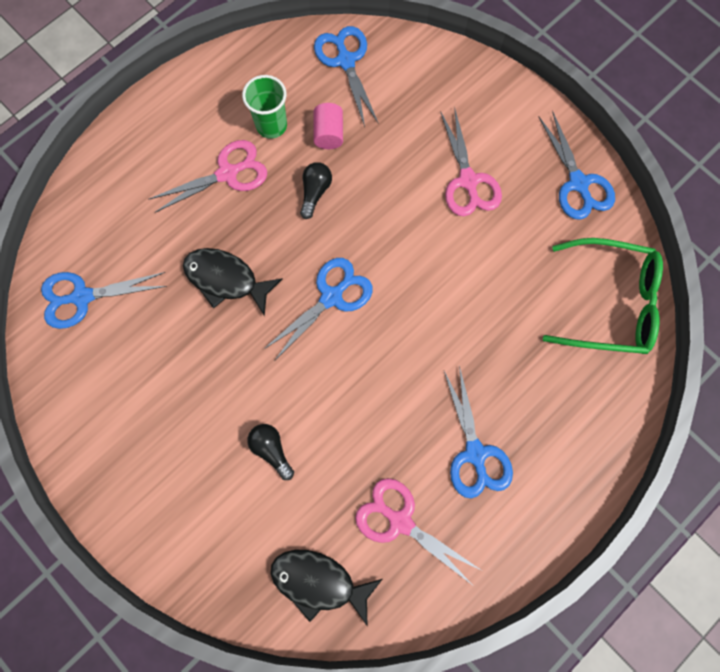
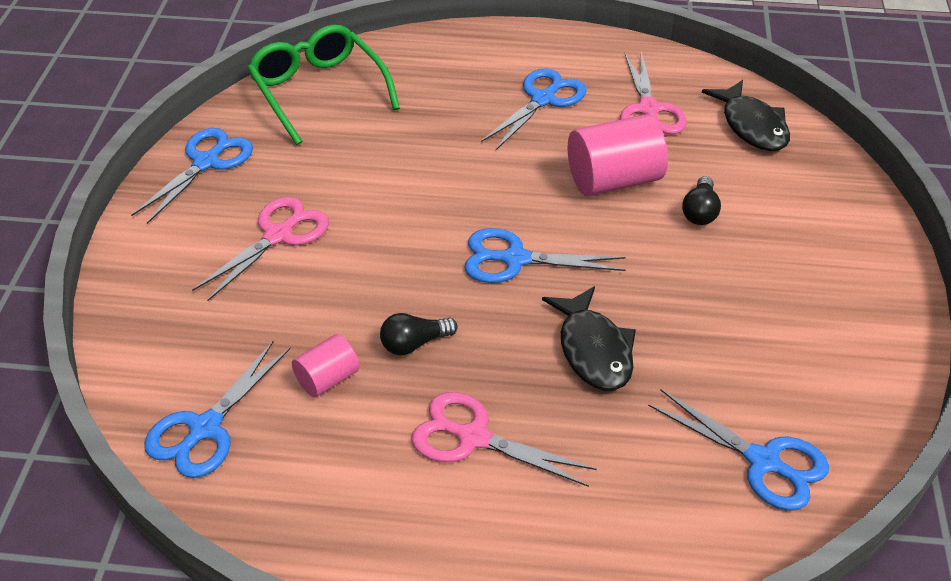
camera: 130 degrees left, 30 degrees down
(271, 125) = (367, 440): green cup -> none
(348, 422) = (614, 180): none -> pink cylinder

